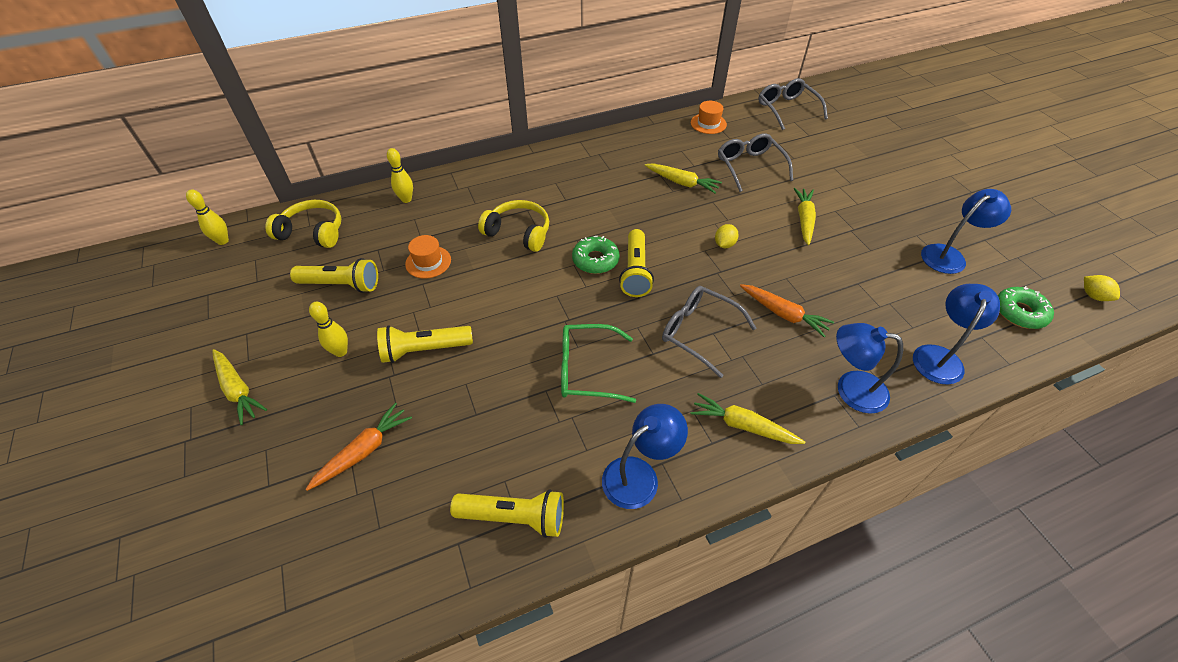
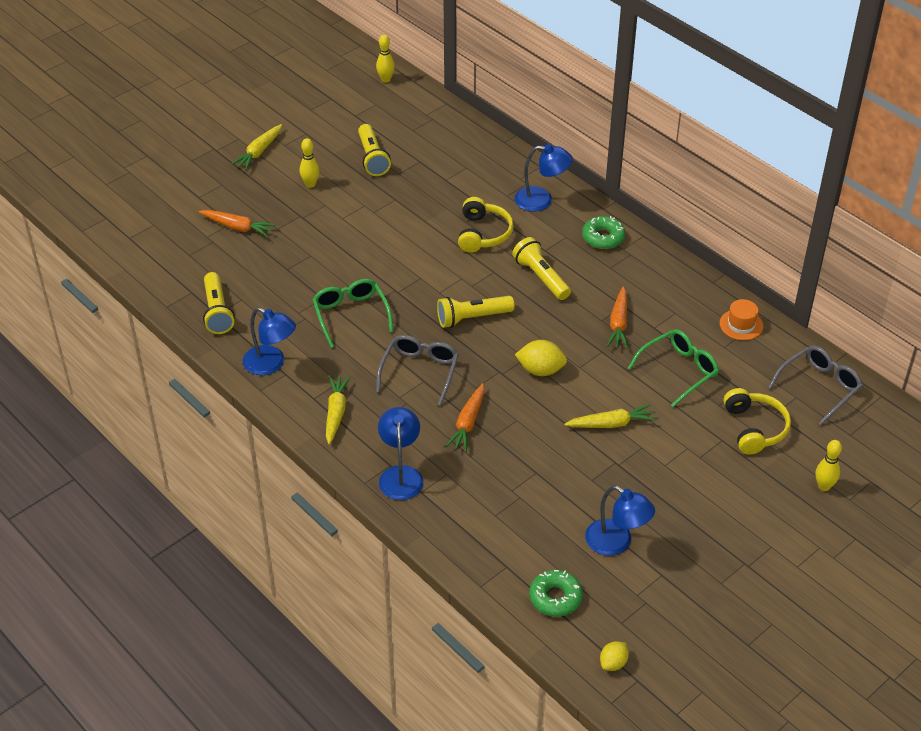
camera: 70 degrees right, 5 degrees down
(313, 232) = (420, 119): yellow headphones -> yellow headphones (755, 428)
(406, 199) = (488, 154): yellow bowling pin -> yellow bowling pin (824, 486)
(424, 350) = (331, 224): yellow flashlight -> yellow flashlight (541, 277)
(428, 262) = (420, 194): orange hat -> none
(595, 260) = (473, 290): green donut -> green donut (603, 237)
(682, 183) = (618, 324): yellow carrot -> orange carrot
(724, 244) = (540, 370): yellow lemon -> yellow lemon, size x1.59
(750, 167) = (679, 370): grey glasses -> green glasses
(939, 356) = (466, 534): blue lamp -> blue lamp (541, 200)

